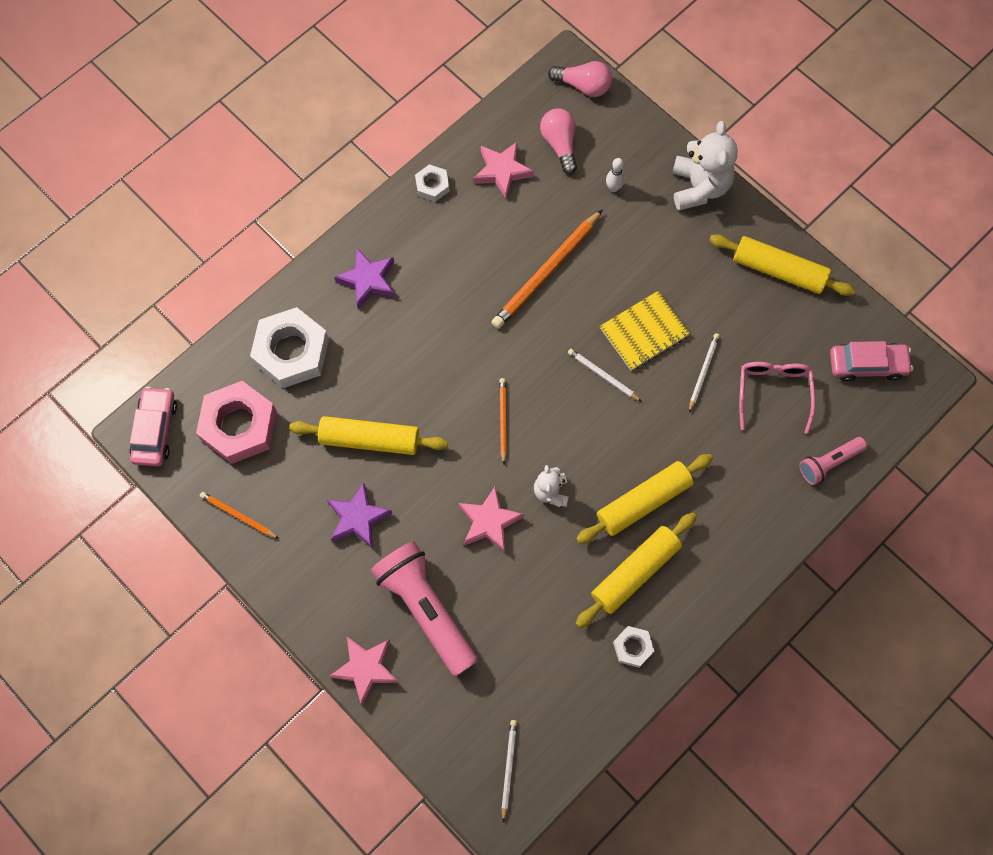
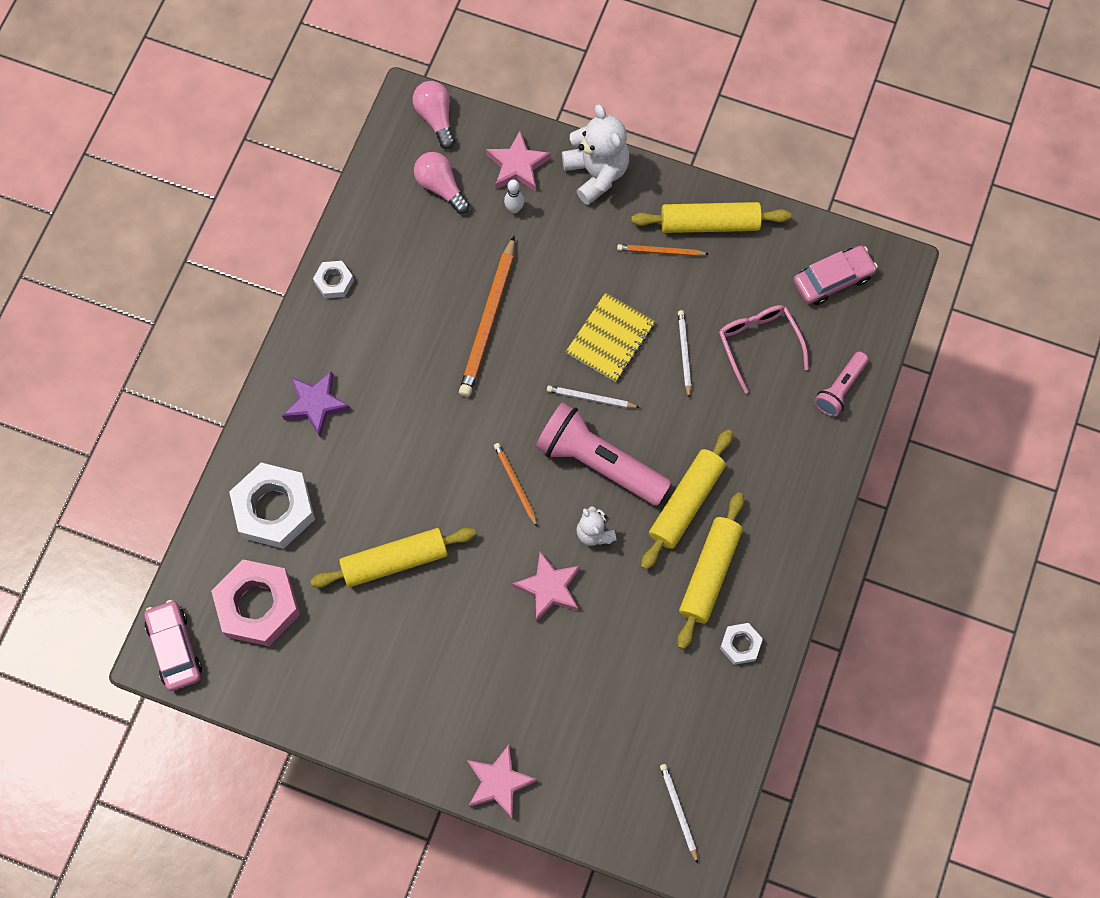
camera: 25 degrees left, 0 degrees up
(238, 516) = (301, 694): orange pencil -> orange pencil (660, 252)
(358, 518) = (420, 642): purple star -> none
(426, 609) = (529, 699): pink flashlight -> pink flashlight (599, 462)
(502, 171) = (397, 238): pink star -> pink star (517, 166)
(583, 86) = (436, 118): pink light bulb -> pink light bulb turned 105 degrees counterclockwise

